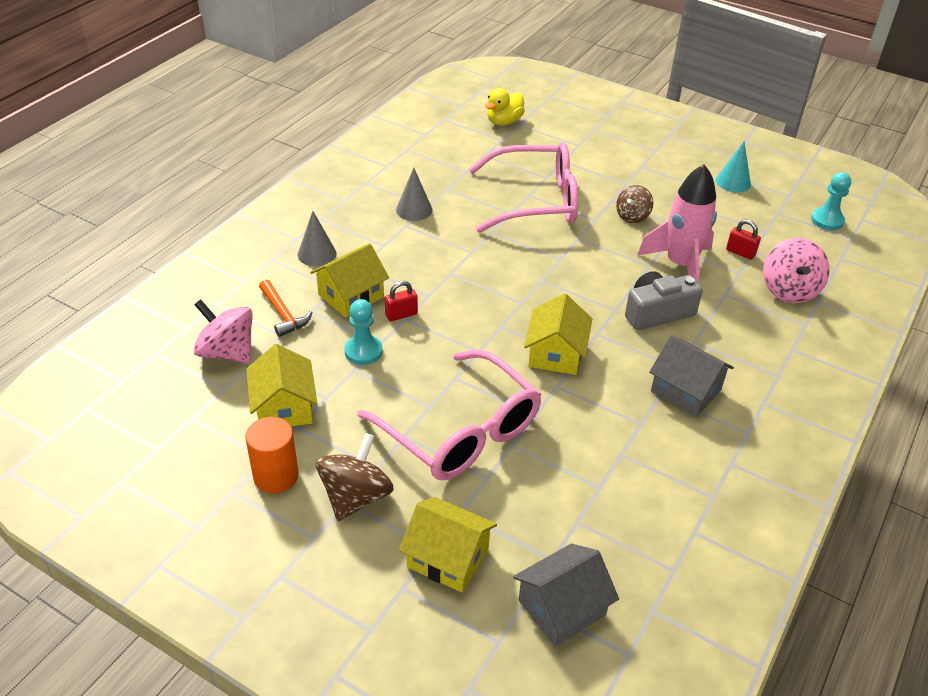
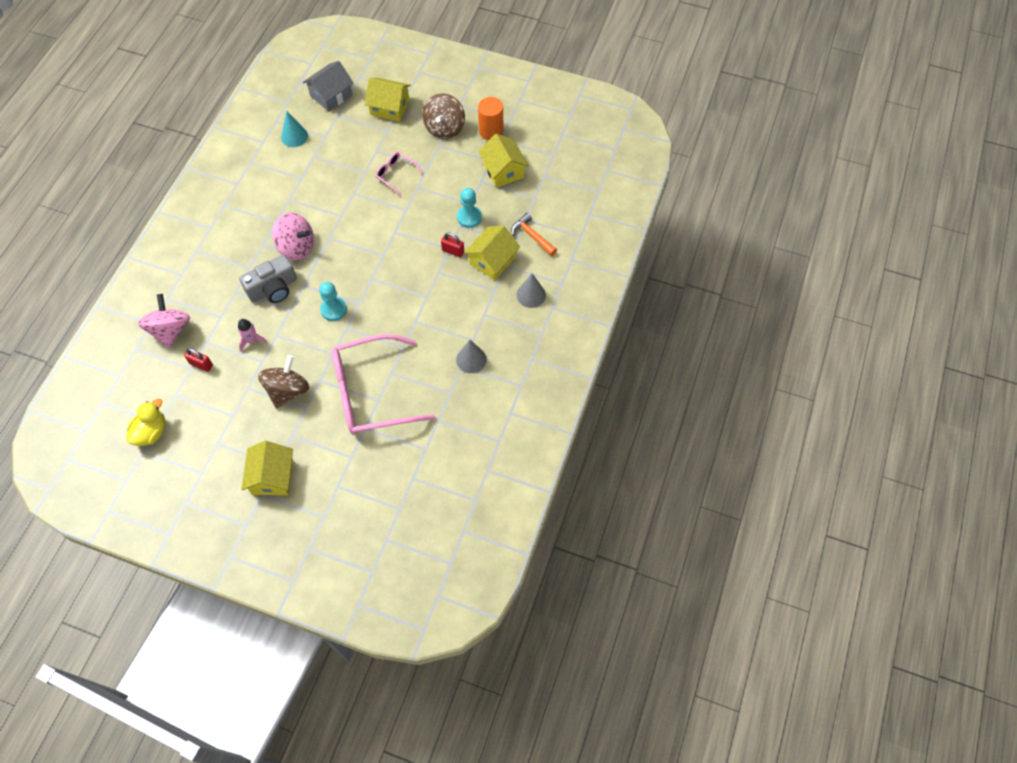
camera: 170 degrees right, 20 degrees up
(227, 352) = (554, 200): pink spinning top -> pink spinning top (297, 247)
(401, 314) = (453, 251): red padlock -> red padlock turned 60 degrees clockwise
(461, 431) = (396, 174): pink glasses -> pink glasses, size x0.43
(504, 122) = (415, 509): yellow duck -> yellow duck (151, 432)
(555, 353) = (343, 240): yellow house -> yellow house (272, 476)
(632, 216) = (288, 390): brown spinning top -> brown spinning top, size x1.57
(680, 265) = (252, 340): pink rocket -> pink rocket, size x0.46
(685, 390) = (259, 227): grey house -> none
(733, 182) = (192, 459): turquoise cone -> turquoise cone (294, 136)
(827, 220) = (117, 422): turquoise pawn -> turquoise pawn (333, 309)

